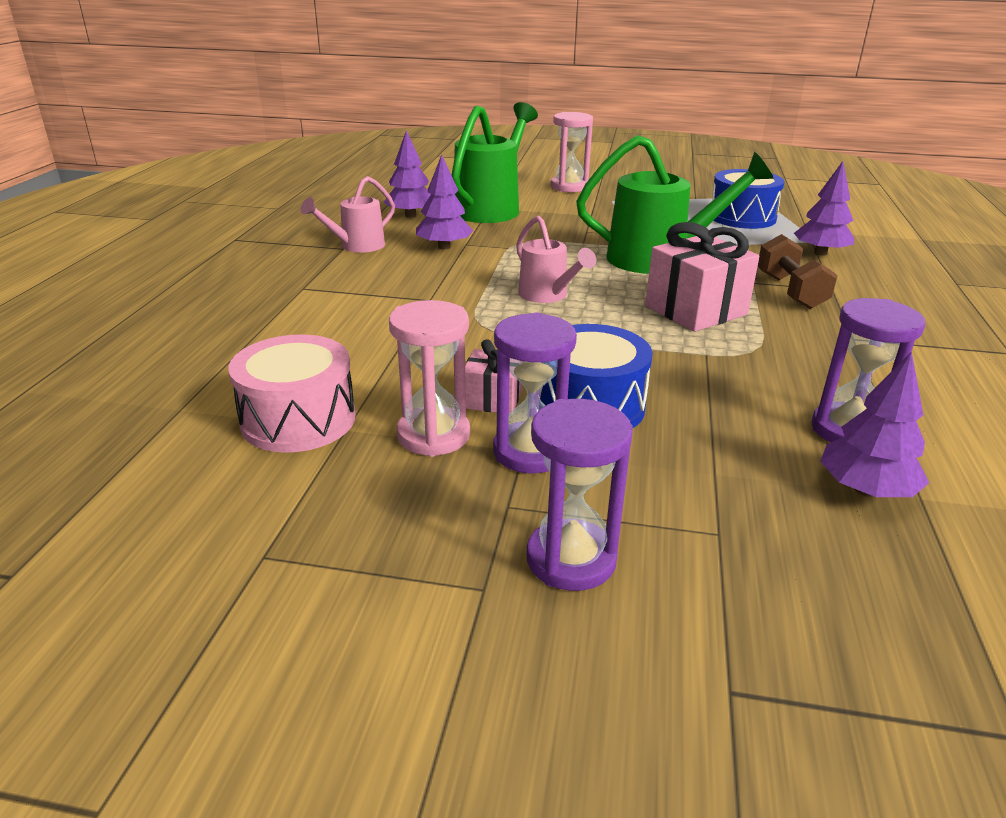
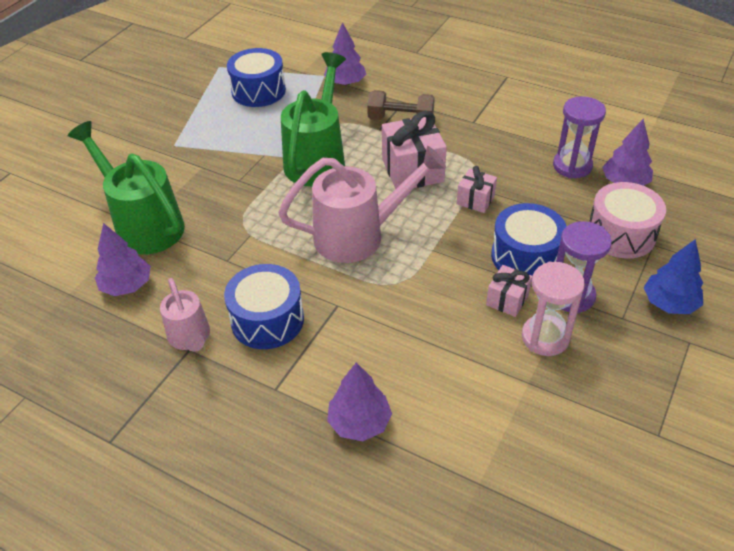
camera: 70 degrees left, 15 degrees up
(298, 419) = (511, 408): pink drum -> pink drum (621, 234)
(393, 271) = (267, 320): none -> blue drum
(444, 247) = (226, 276): purple tree -> purple tree (359, 422)
(547, 296) = (359, 235): pink watering can -> pink watering can, size x1.75
(569, 187) = (119, 160): pink hourglass -> none
(571, 559) = (669, 303): purple hourglass -> blue tree
(678, 357) = (475, 200): none -> pink gift

